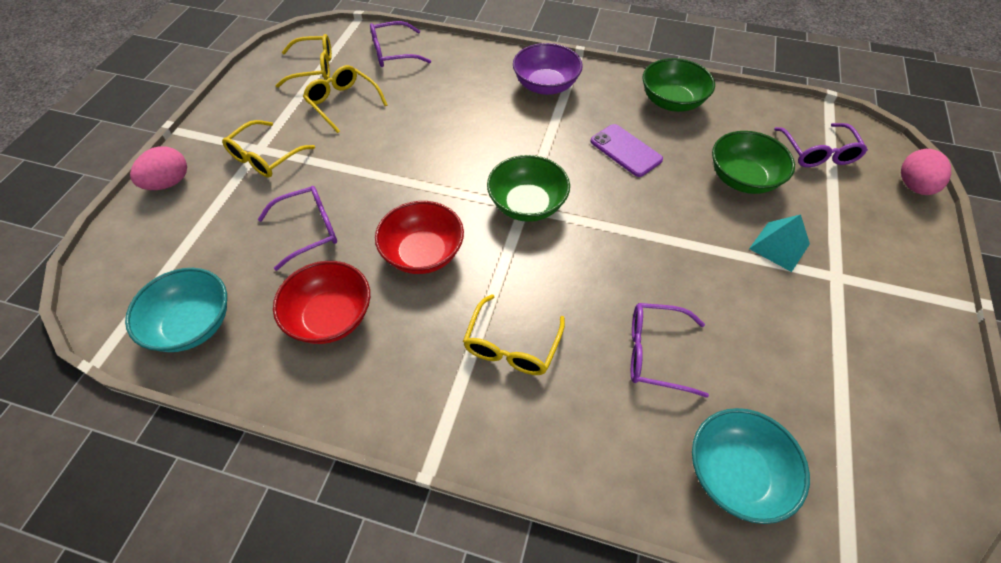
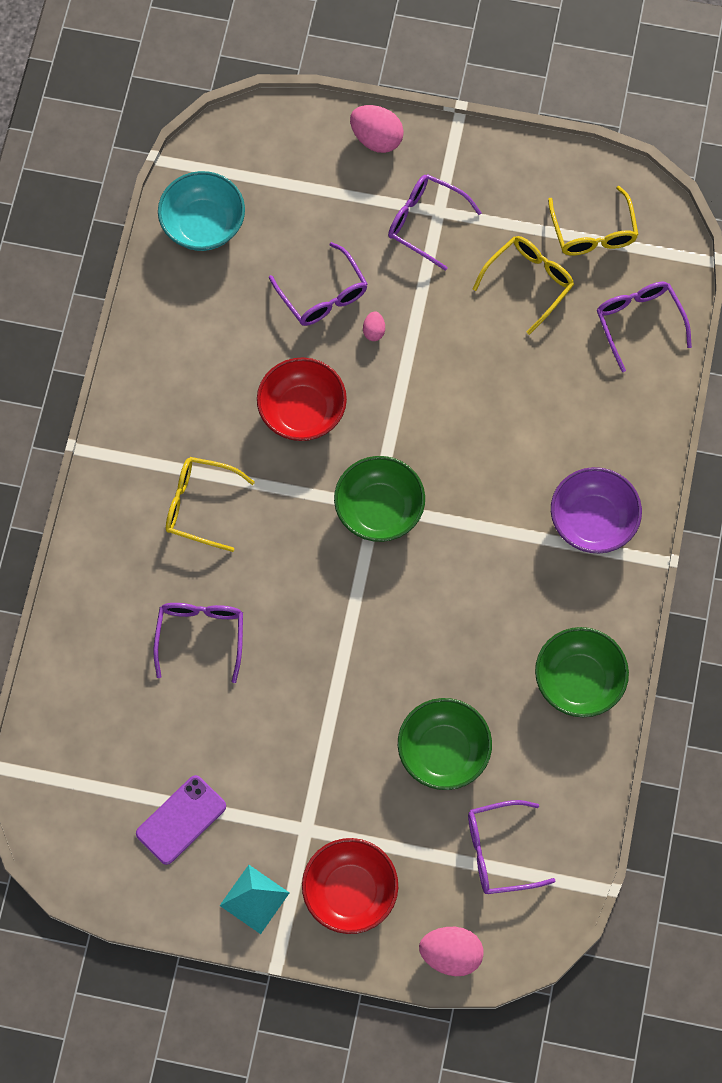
camera: 85 degrees right, 15 degrees up
(265, 157) = (425, 222): yellow glasses -> purple glasses
(330, 317) = (219, 340): red bowl -> red bowl (350, 892)
(356, 197) = (374, 331): none -> pink egg
(626, 150) = (479, 619): purple phone -> purple phone (181, 820)
(735, 474) = (88, 694): turquoise bowl -> none
(779, 246) = (343, 776): turquoise pyramid -> turquoise pyramid (254, 899)

